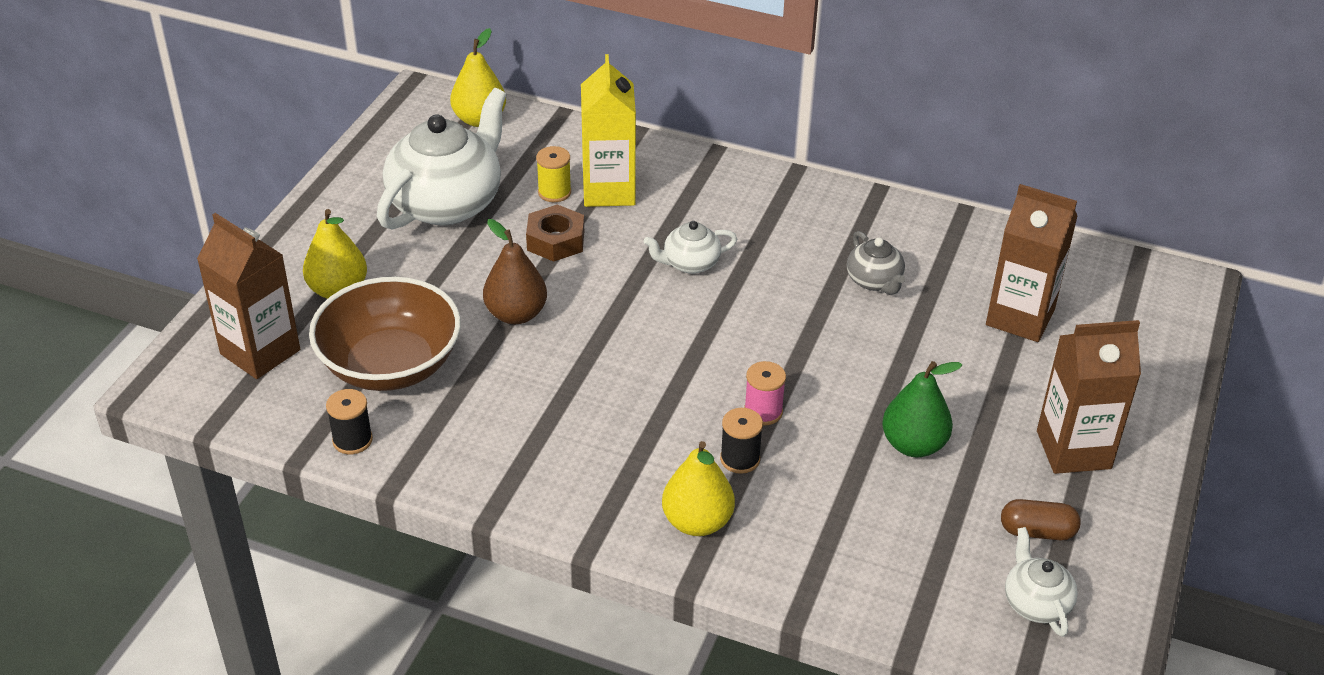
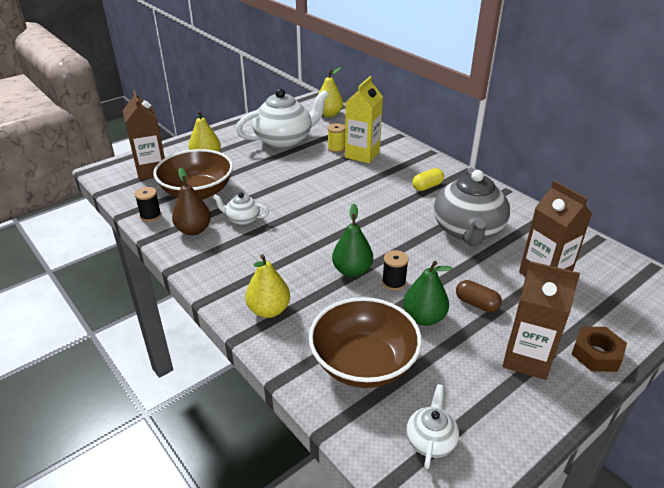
camera: 30 degrees right, 5 degrees down
(516, 314) = (271, 190): brown pear -> brown pear (194, 230)
(555, 240) = (318, 166): brown nut -> brown nut (596, 354)
(690, 263) = (374, 194): white teapot -> white teapot (242, 219)
(740, 459) = (319, 288): black spool -> black spool (394, 282)
(760, 220) = (427, 186): none -> yellow capsule
(763, 412) = (352, 271): pink spool -> green pear
(874, 281) = (468, 231): grey teapot -> grey teapot, size x2.10
(886, 542) = (363, 363): none -> brown bowl
(1037, 531) = (465, 397): brown capsule -> brown capsule (476, 304)

